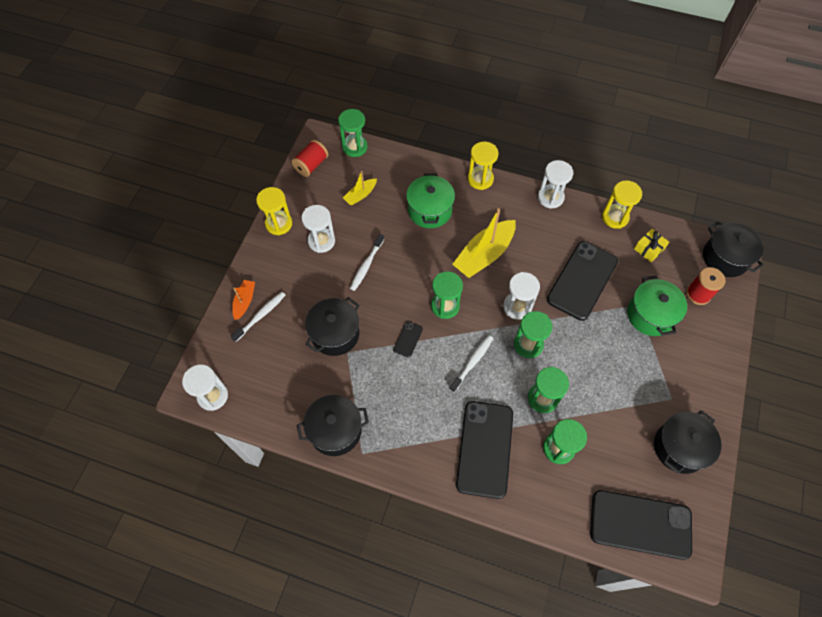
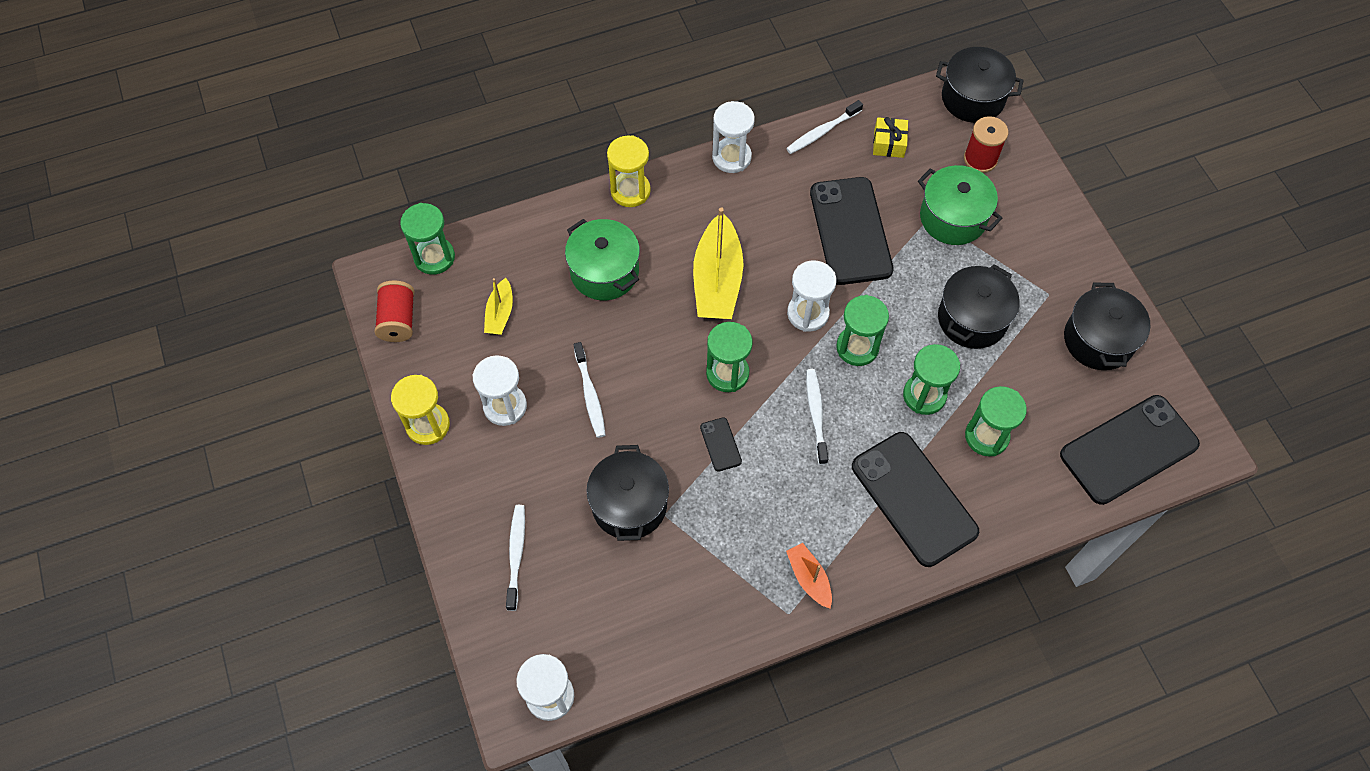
camera: 40 degrees left, 0 degrees up
(244, 301) = (478, 553): orange boat -> orange boat (809, 578)
(335, 430) = (735, 614): black pot -> black pot (972, 319)
(615, 217) = (822, 132): yellow hourglass -> white toothbrush

